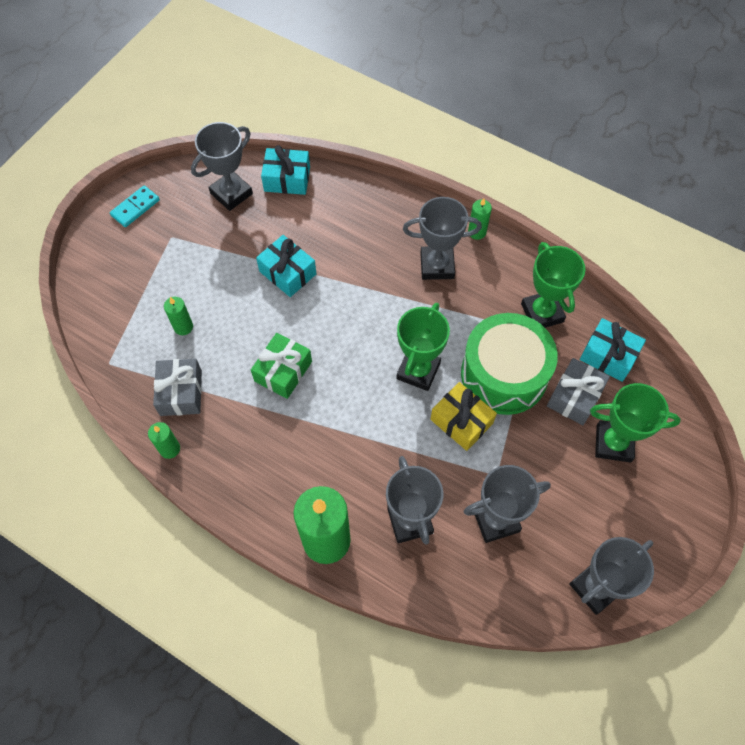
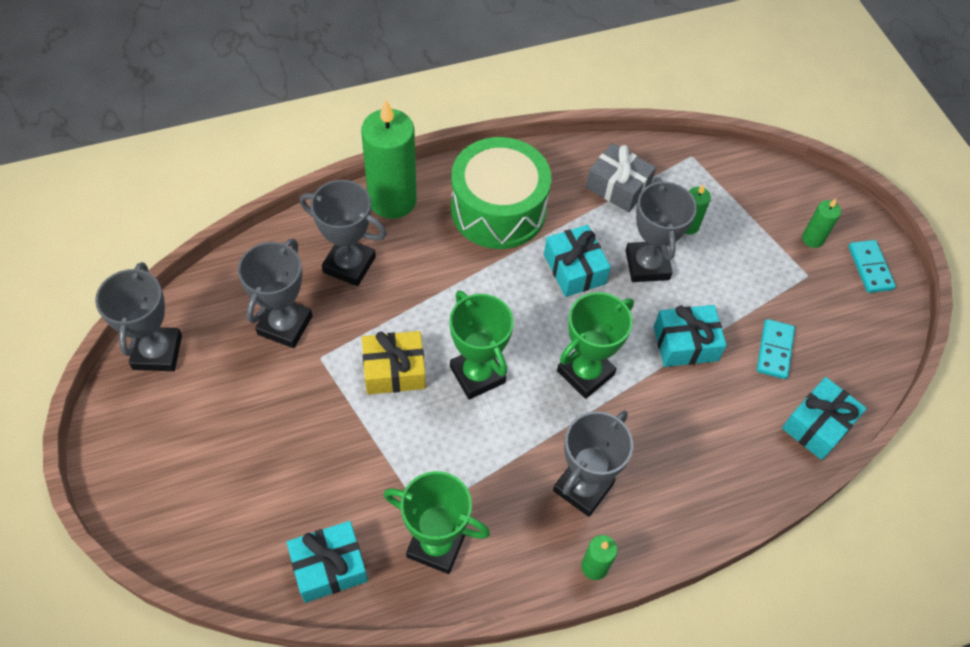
camera: 125 degrees right, 5 degrees down
(169, 449) = (570, 151): green candle -> green candle (812, 239)
(231, 193) = (832, 360): grey trophy -> grey trophy (647, 265)
(250, 225) = (774, 350): none -> turquoise domino
(283, 371) = (574, 269): green gift -> turquoise gift
(504, 374) = (404, 446): green drum -> green drum (498, 209)
(574, 397) = (321, 490): grey gift -> none
(613, 443) = (245, 482): green trophy -> green trophy (585, 373)

